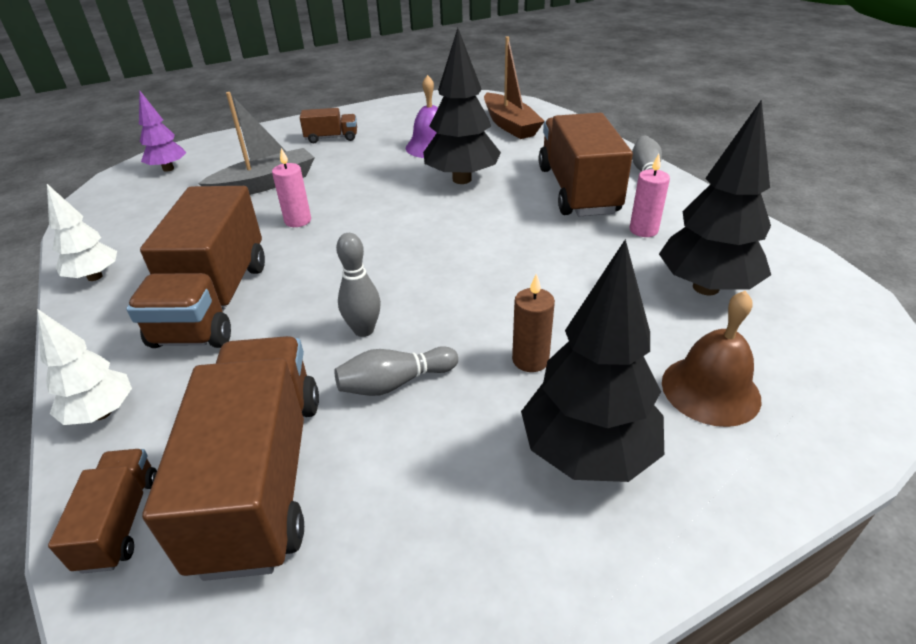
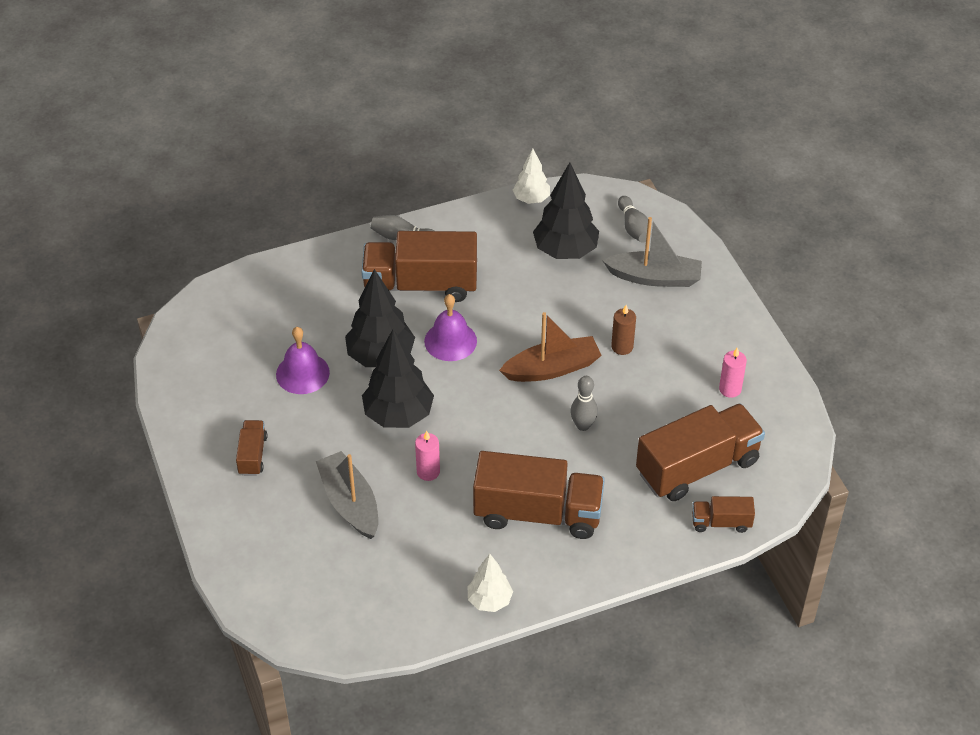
camera: 85 degrees left, 10 degrees up
(102, 413) = (644, 552): white tree -> white tree (531, 199)
(168, 169) = (289, 593): purple tree -> none
(262, 477) = (697, 467): brown truck -> brown truck turned 150 degrees clockwise
(395, 383) = (634, 410): grey bowling pin -> grey bowling pin (633, 227)
(497, 216) = (450, 341): none -> purple bell
(510, 125) = (270, 308): brown boat -> brown boat (552, 368)
(587, 453) = (692, 336): black tree -> black tree (398, 415)
(643, 230) = (491, 262): pink candle -> pink candle (730, 389)
(710, 390) = (654, 277): brown bell -> grey boat

